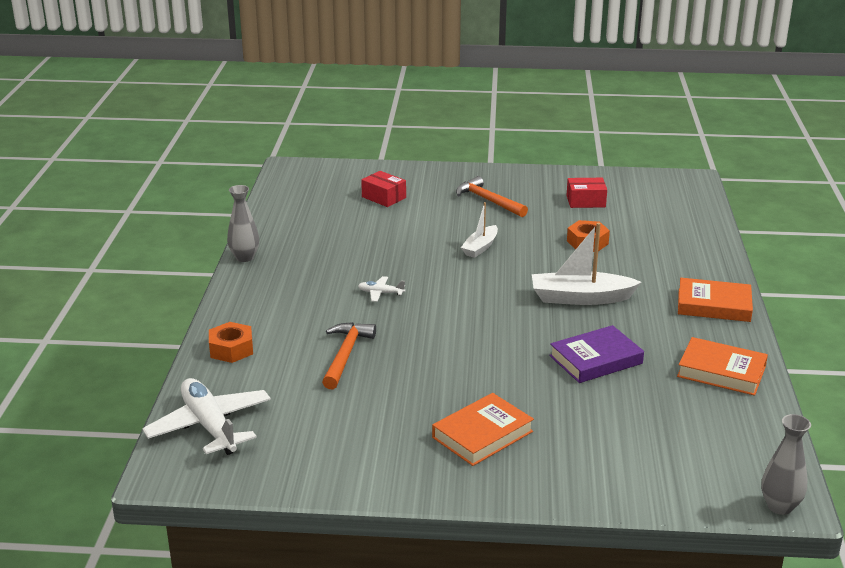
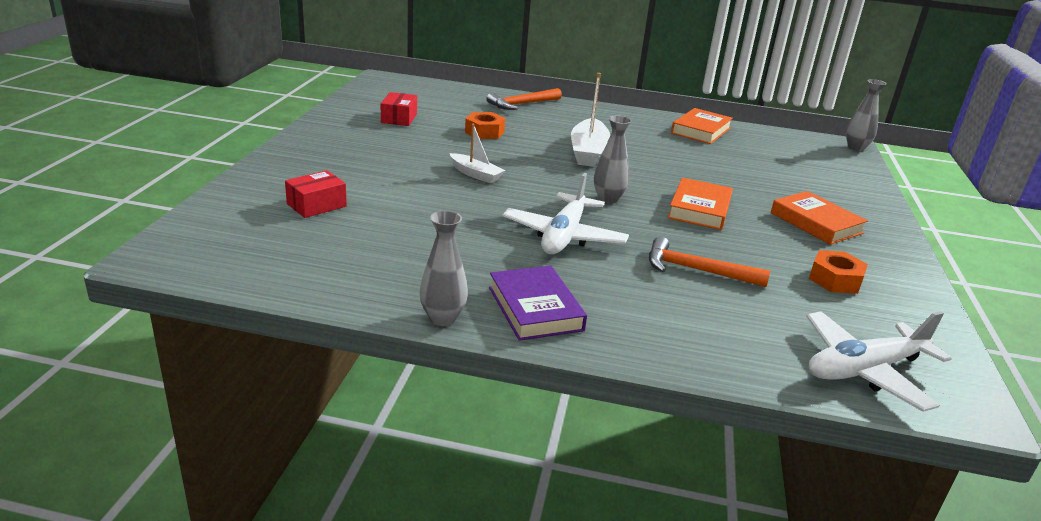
camera: 85 degrees left, 0 degrees up
(231, 349) = (693, 344): orange nut -> orange nut (835, 280)
(380, 293) = (564, 236): white plane -> white plane, size x2.22
(468, 311) = (608, 199): none -> grey vase
(488, 201) = (368, 155): orange hammer -> orange hammer (522, 104)
(595, 359) = (690, 164): purple book -> purple book (535, 308)
(713, 305) = (605, 114): orange book -> orange book (699, 209)

